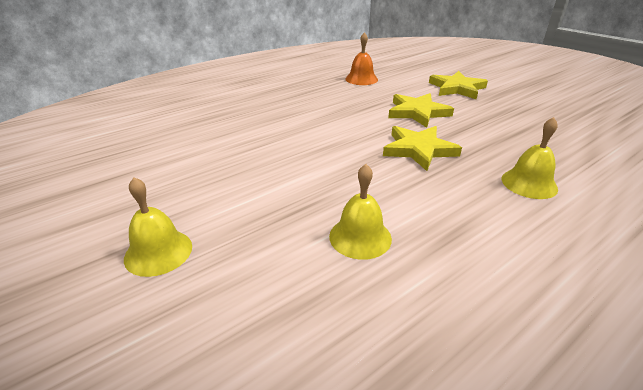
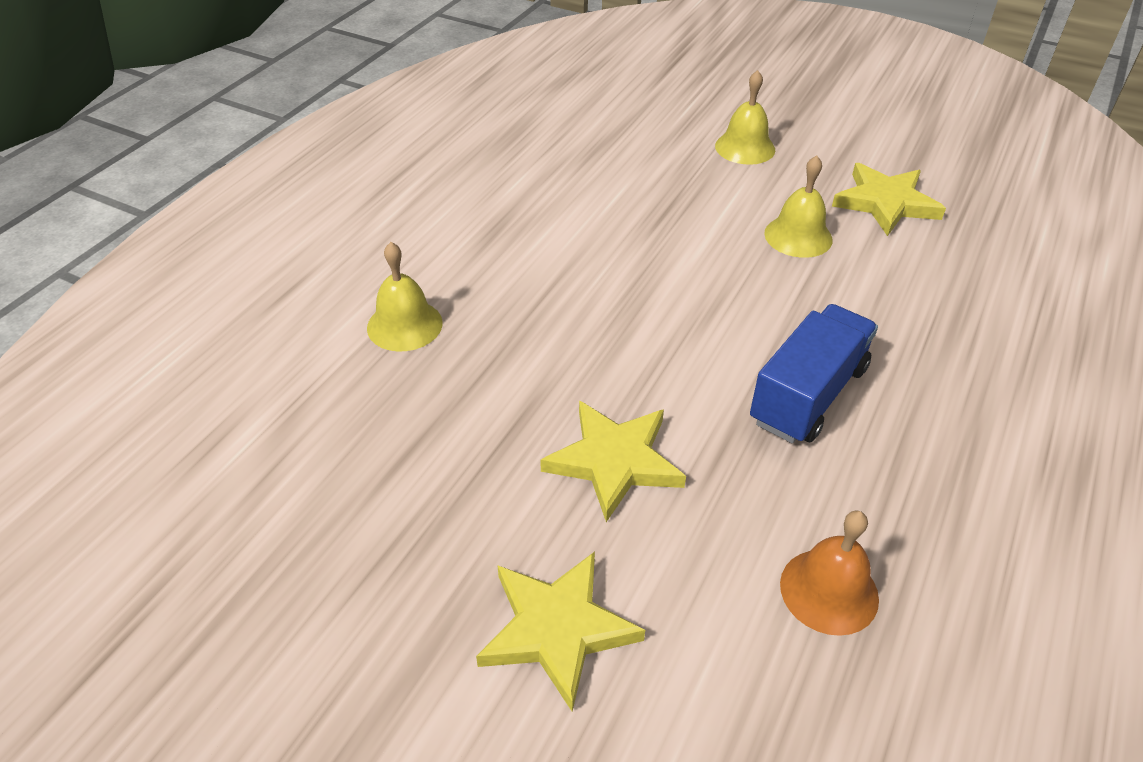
camera: 155 degrees right, 10 degrees up
(314, 112) = (808, 395): none -> blue truck
(360, 237) = (584, 203): yellow bell -> yellow bell (798, 236)
(418, 150) = (572, 347): yellow star -> yellow star (885, 203)

